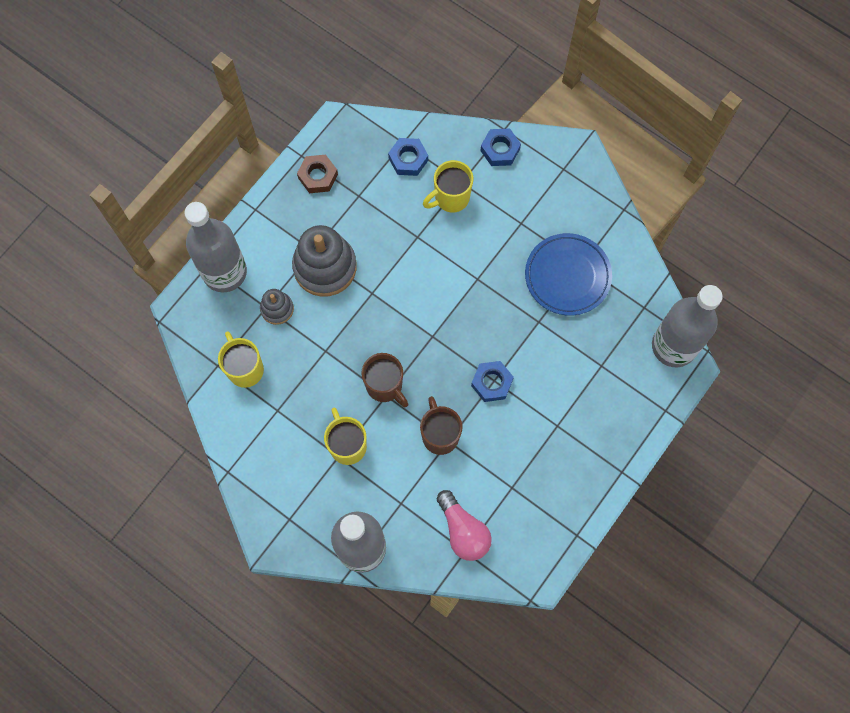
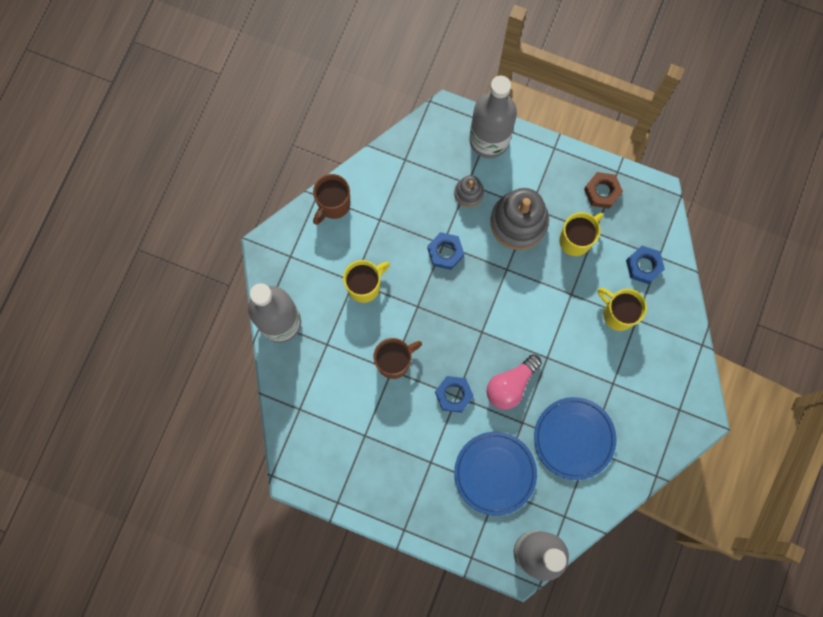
camera: 75 degrees right, 5 degrees up
(245, 369) = (408, 183): yellow mug -> yellow mug (576, 240)
(385, 386) = (425, 303): brown mug -> brown mug (333, 205)
(463, 531) = (316, 403): pink light bulb -> pink light bulb (511, 385)
(500, 150) = (680, 346): blue nut -> blue nut (445, 252)
(584, 363) = (495, 473): none -> blue plate

